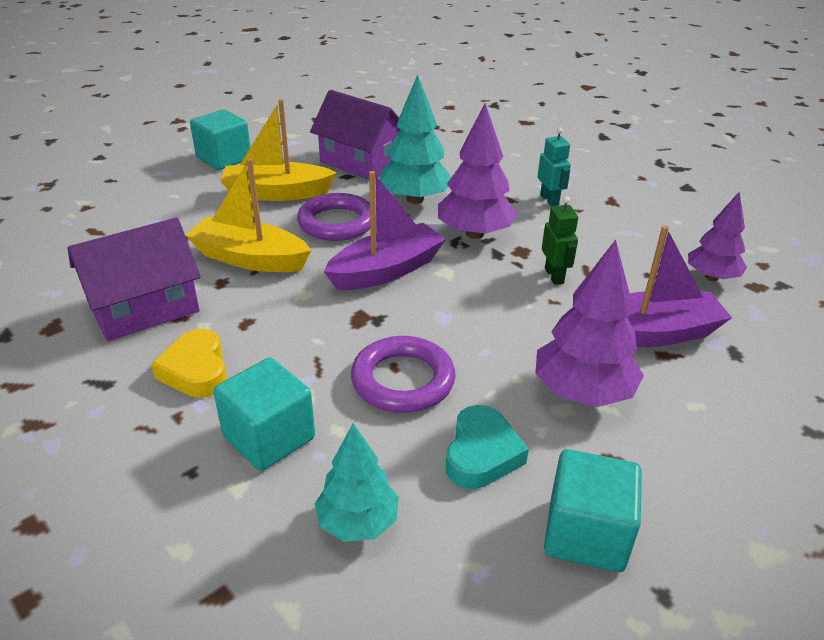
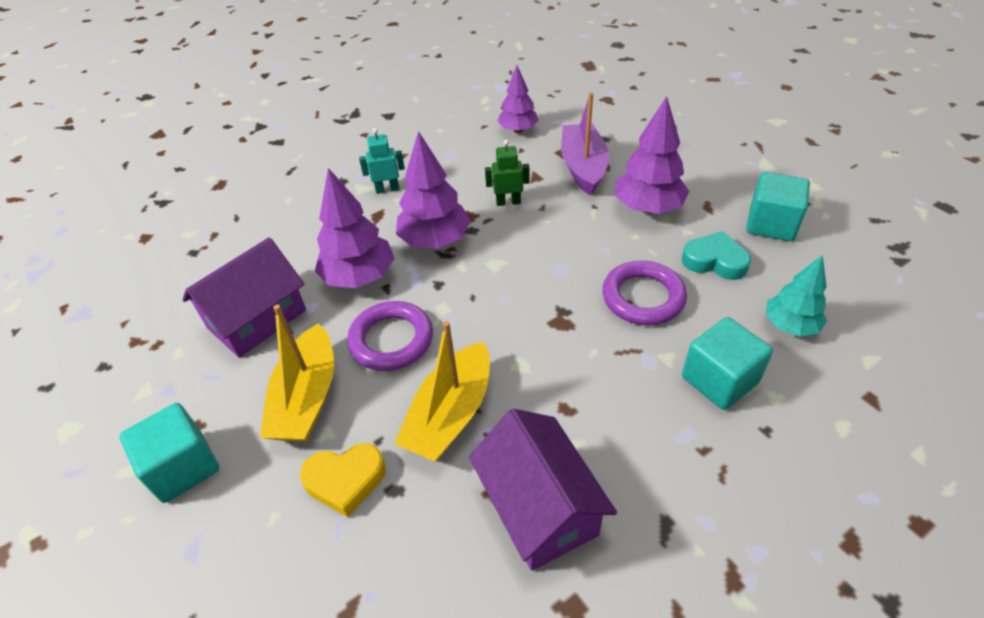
camera: 80 degrees left, 10 degrees up
(196, 370) = (641, 443): yellow heart -> yellow heart (345, 480)
(386, 270) = (488, 303): purple boat -> none
(415, 199) = (359, 277): turquoise tree -> purple tree

